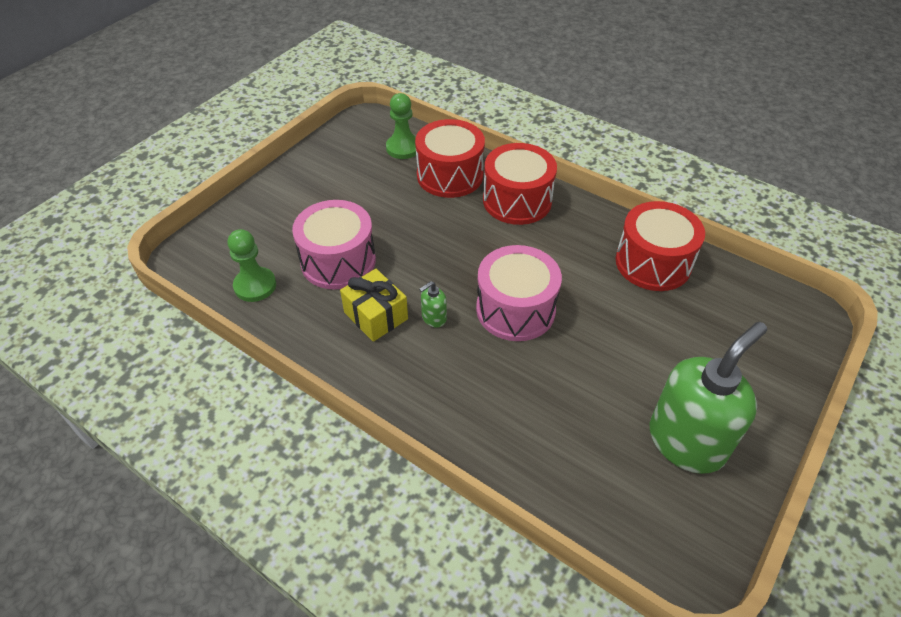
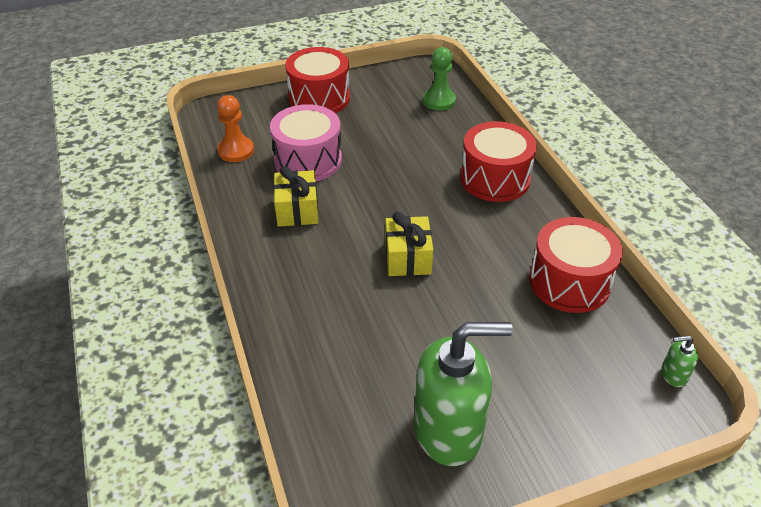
camera: 35 degrees right, 5 degrees down
(255, 286) = (236, 151): green pawn -> orange pawn
(433, 318) = (337, 232): green soap dispenser -> green soap dispenser (673, 375)
(450, 175) = (456, 136): red drum -> red drum (319, 98)
(515, 309) = (407, 258): pink drum -> yellow gift

